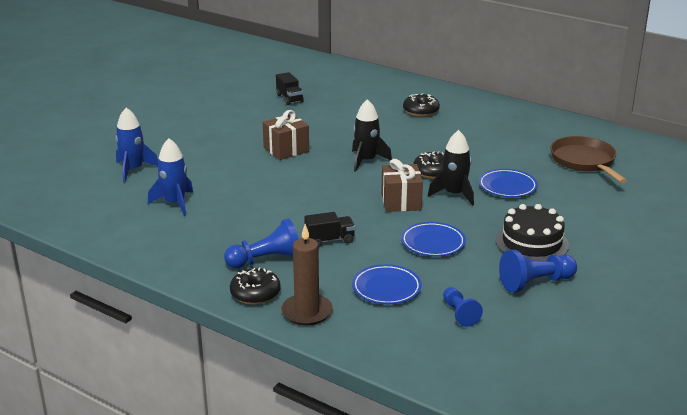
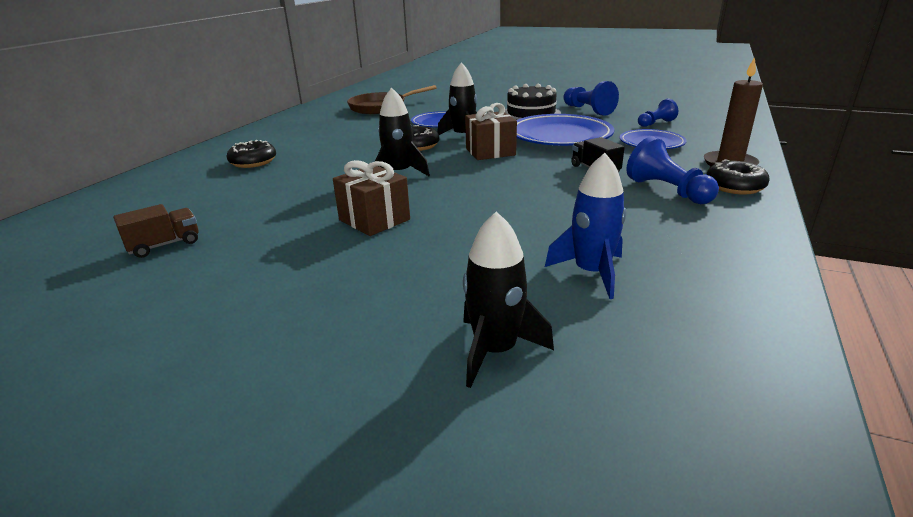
camera: 100 degrees left, 0 degrees up
(133, 170) = (495, 350): blue rocket -> black rocket
(289, 98) = (164, 245): black truck -> brown truck
(433, 243) = (559, 136): blue plate -> blue plate, size x1.73

